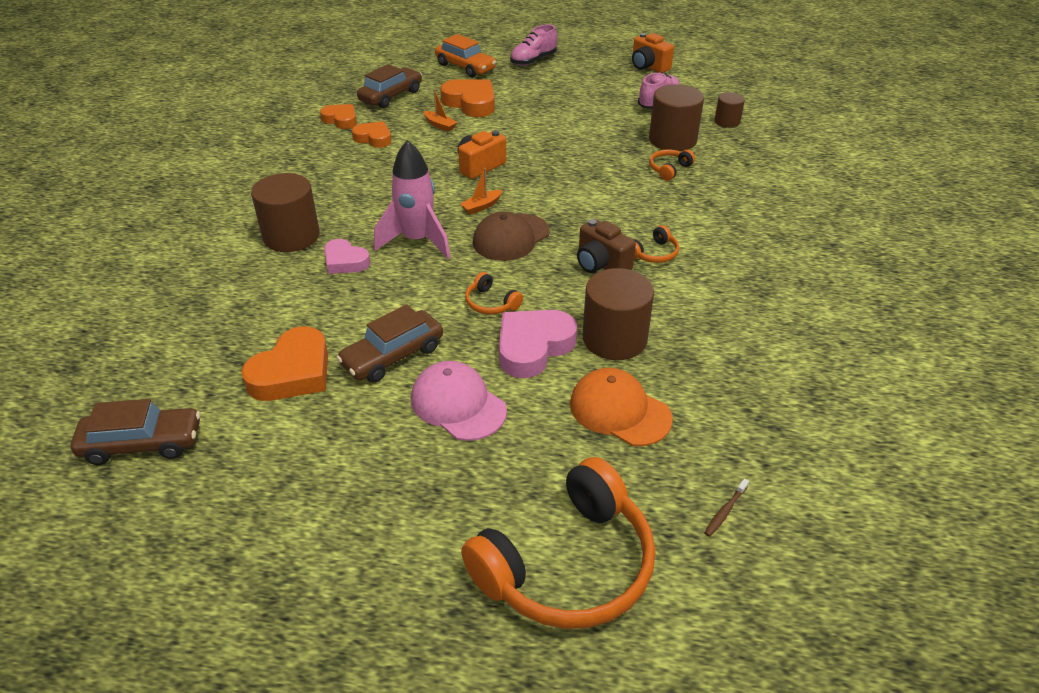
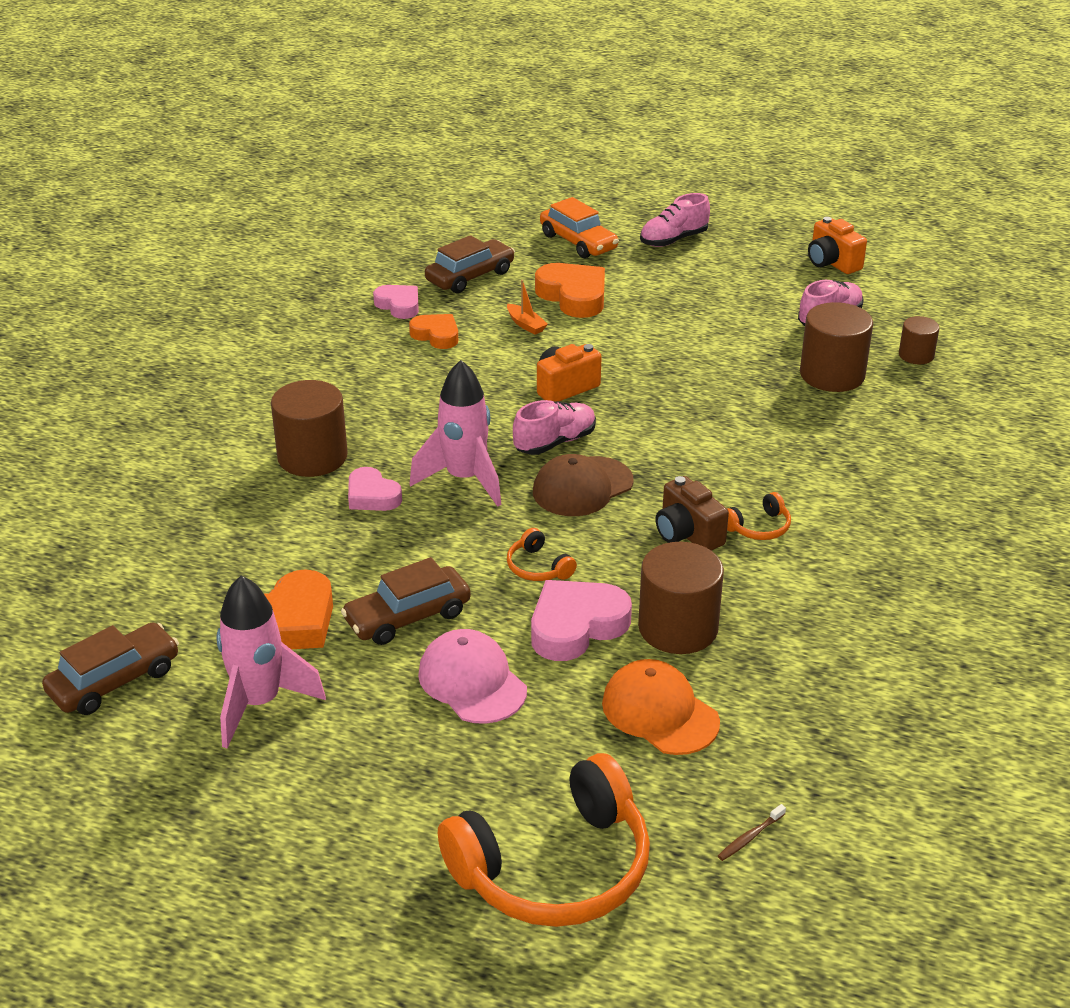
camera: 10 degrees right, 5 degrees down
(142, 444) = (114, 681): brown car -> brown car turned 45 degrees counterclockwise
(276, 447) = (259, 703): none -> pink rocket
(341, 120) = (399, 305): orange heart -> pink heart
(481, 206) = (555, 442): orange boat -> pink shoe
(669, 169) = (814, 416): orange headphones -> none

